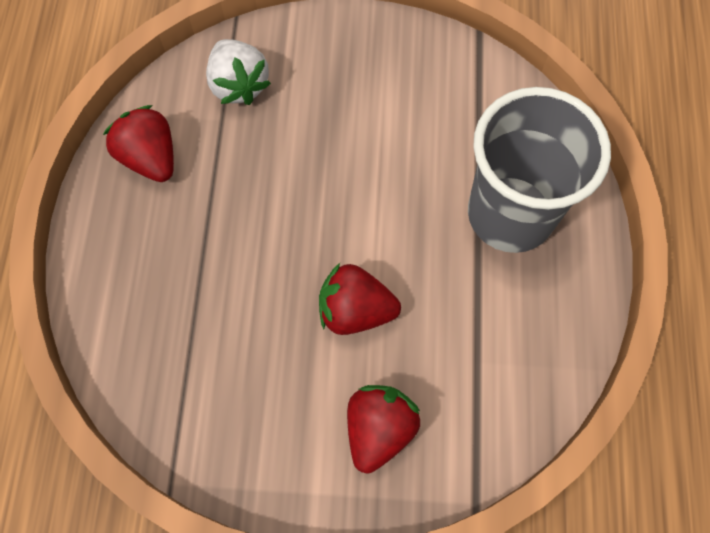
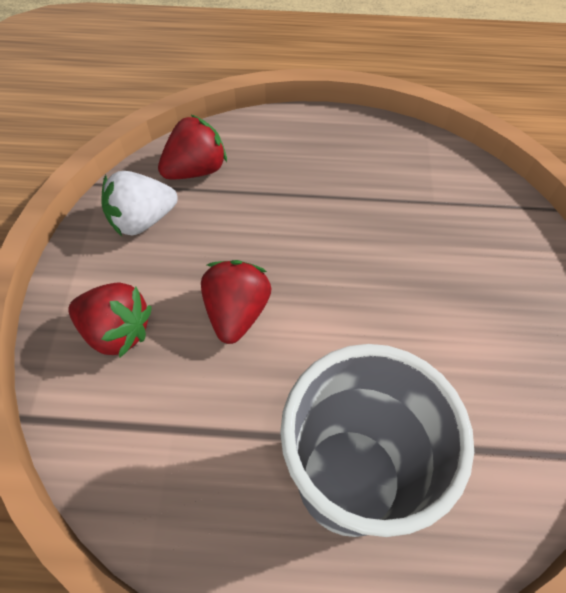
camera: 90 degrees right, 10 degrees down
(150, 158) = (386, 154): red strawberry -> red strawberry (196, 170)
(239, 85) = (474, 213): white strawberry -> white strawberry (142, 220)

